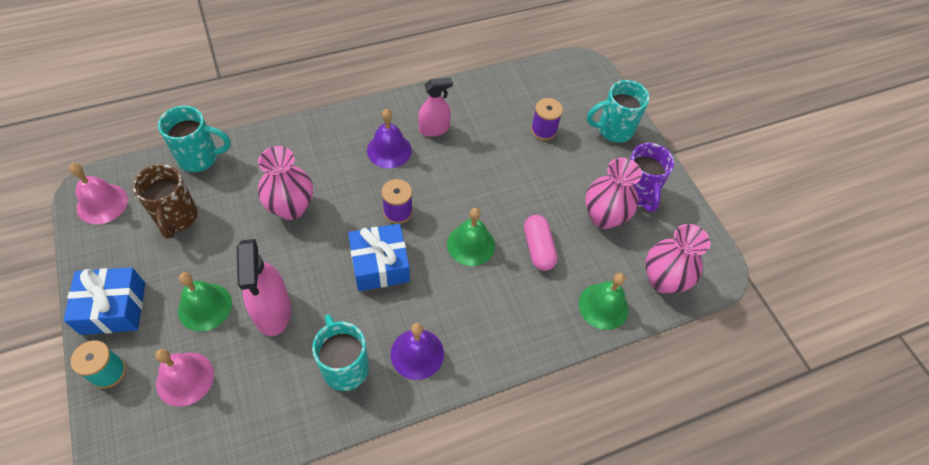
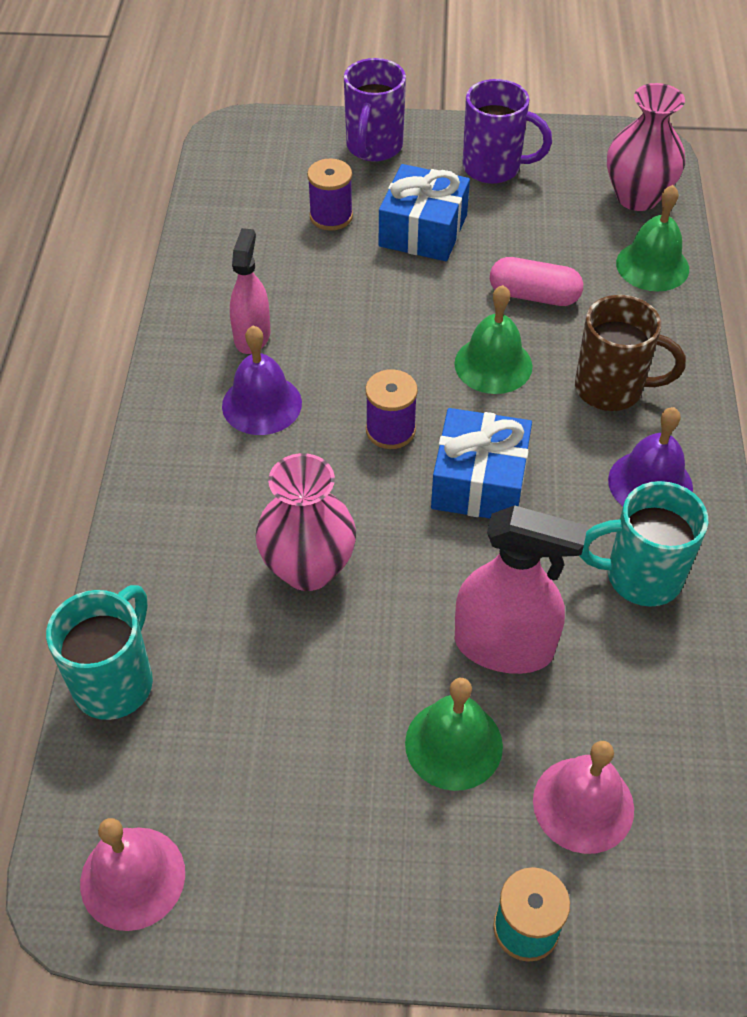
camera: 60 degrees left, 5 degrees down
(113, 308) = (393, 897): blue gift -> blue gift (423, 230)
(176, 218) = (238, 750): brown mug -> brown mug (611, 389)
(604, 217) = (514, 213): pink vase -> none
(613, 130) = (373, 148): turquoise mug -> purple mug

